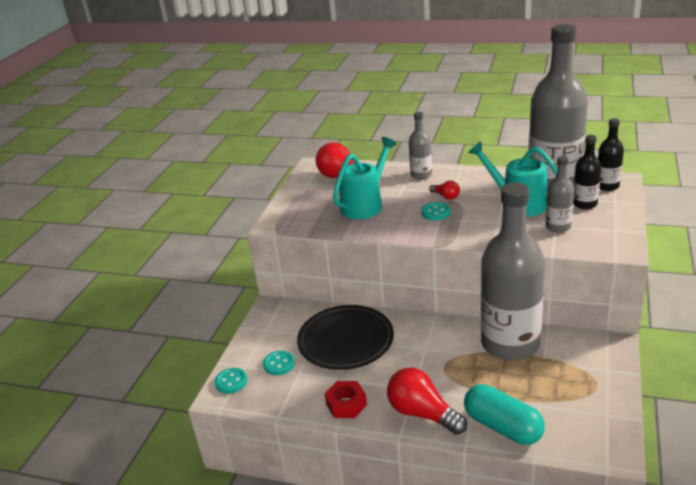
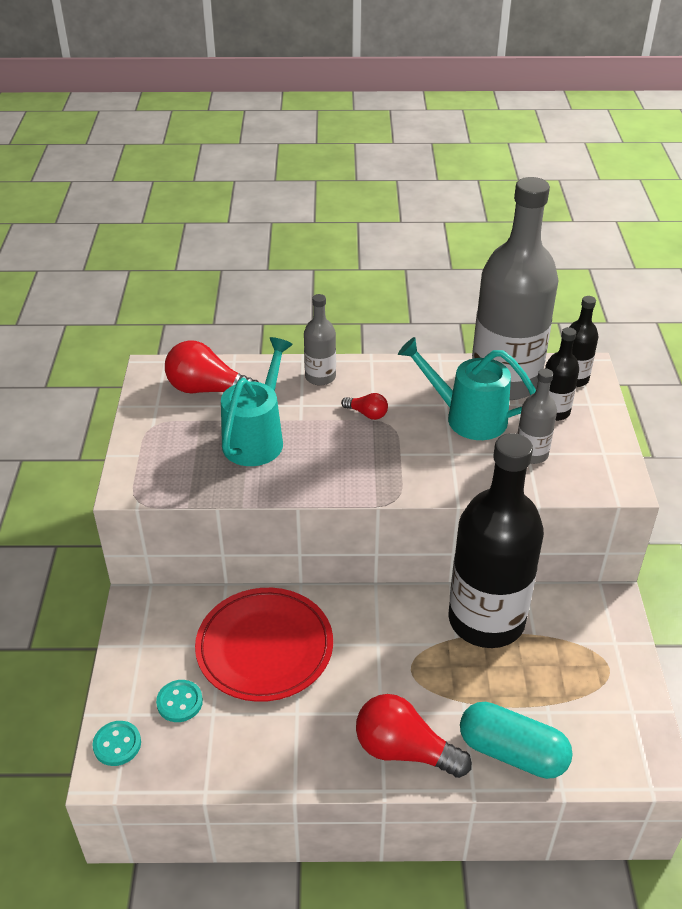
camera: 20 degrees left, 10 degrees up
(346, 340) = (264, 647): black plate -> red plate
(346, 404) = (297, 754): red nut -> none
(436, 212) = (362, 444): turquoise button -> none
(510, 343) = (486, 620): grey bottle -> black bottle

